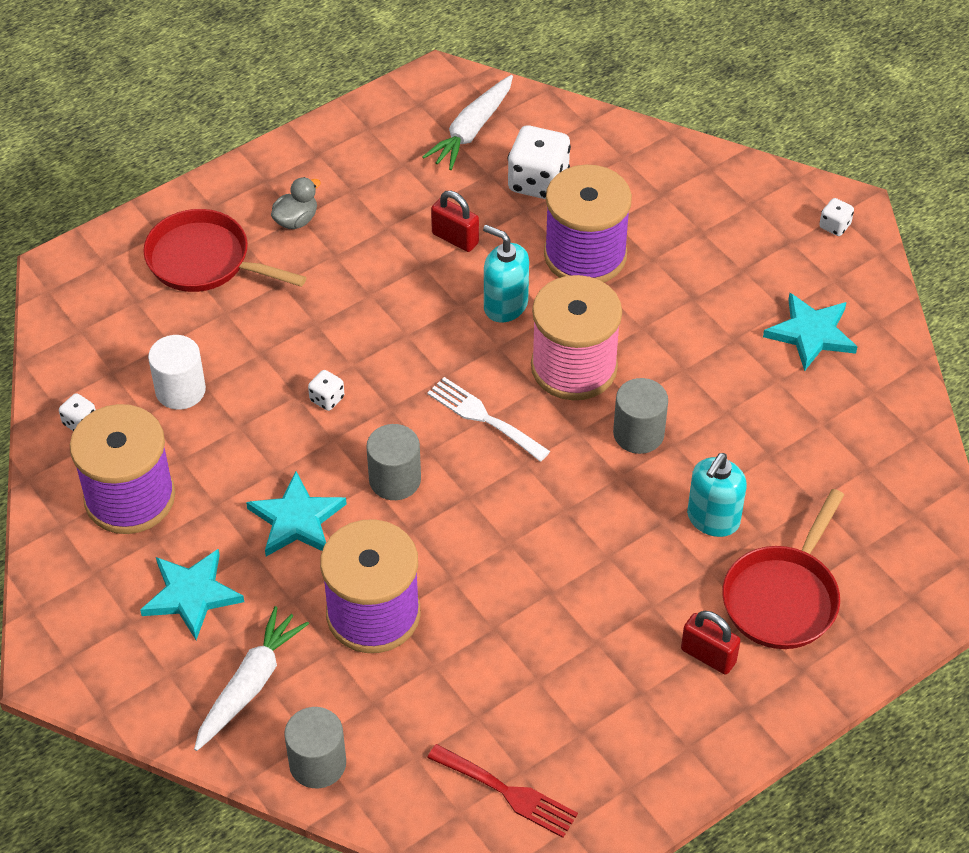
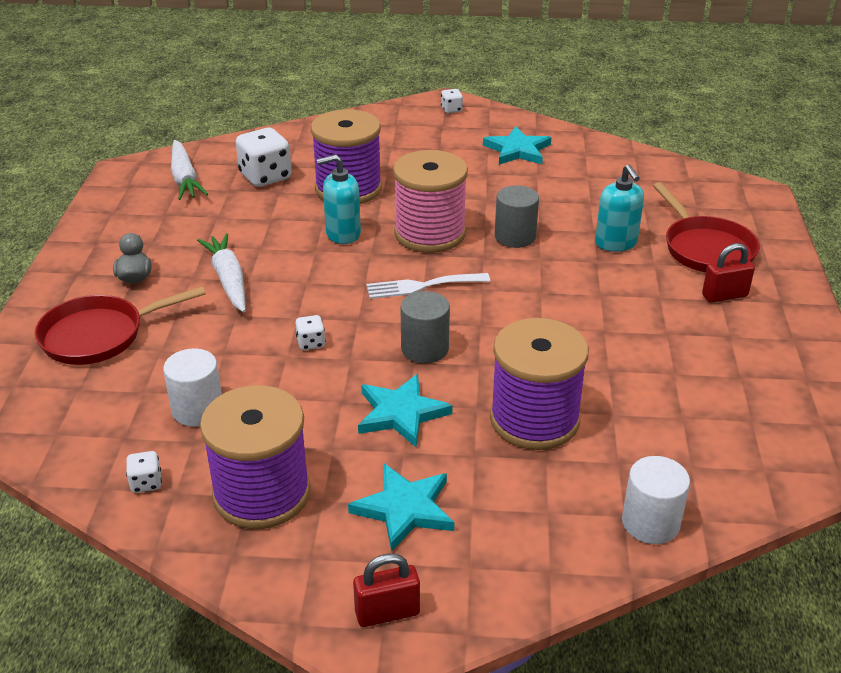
camera: 50 degrees left, 15 degrees down
(250, 684) = (533, 521): white carrot -> white carrot (228, 280)
(317, 763) = (650, 523): grey cylinder -> white cylinder
(455, 238) = (259, 225): red padlock -> red padlock (387, 613)
(508, 793) = (766, 436): red fork -> none

